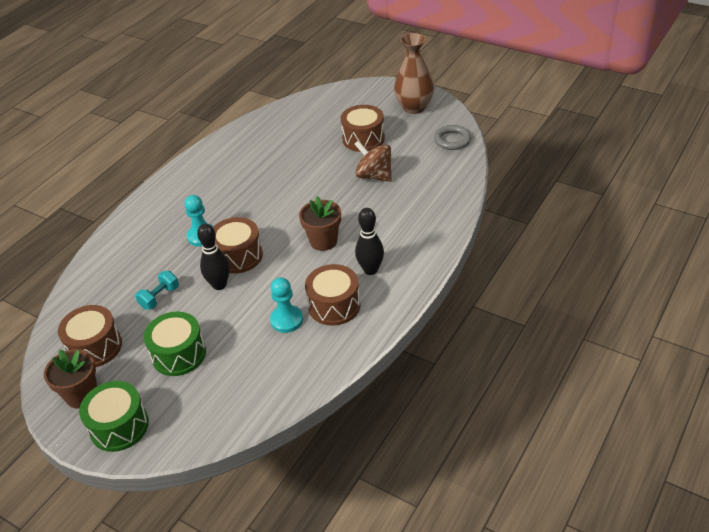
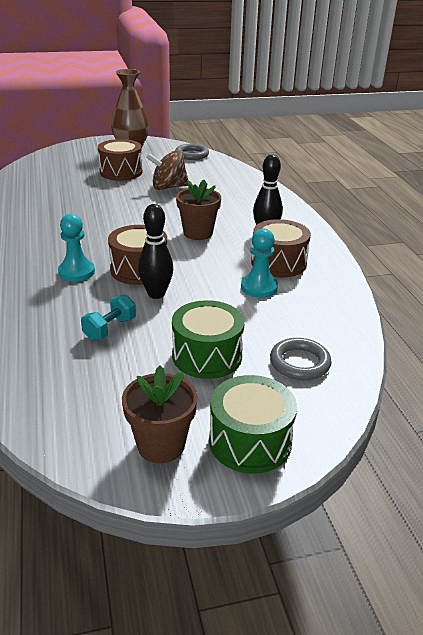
camera: 50 degrees left, 10 degrees down
(95, 347) = (103, 400): brown drum -> none
(159, 297) = (110, 329): turquoise dumbbell -> turquoise dumbbell turned 45 degrees clockwise
(218, 397) = (299, 363): none -> grey ring

